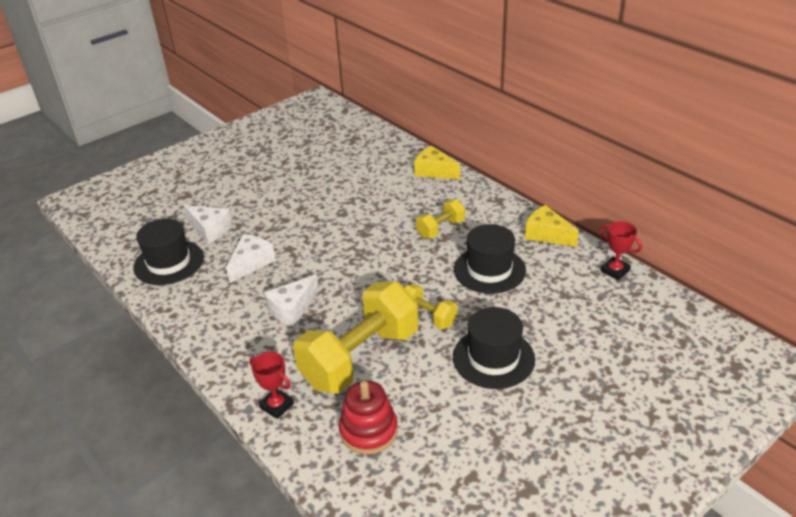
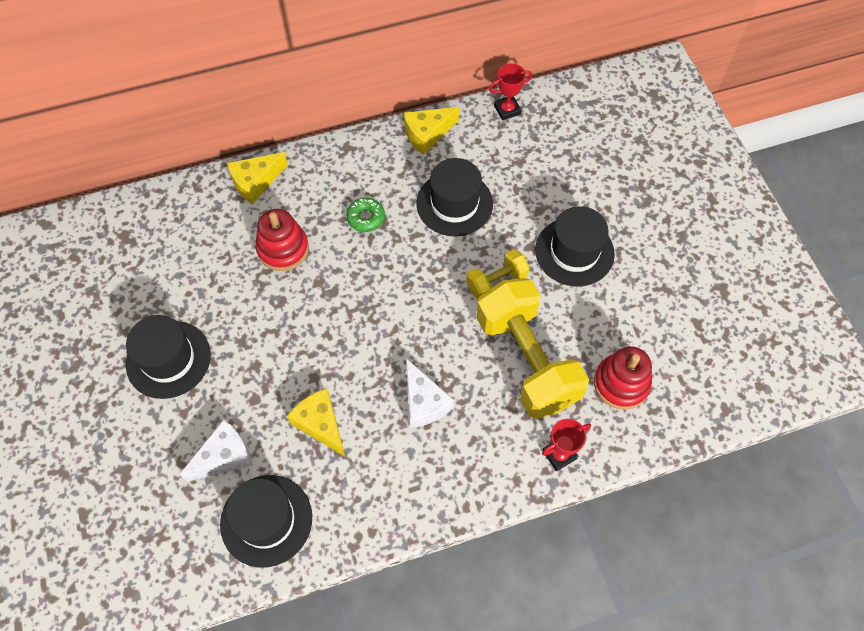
camera: 70 degrees left, 25 degrees up
(251, 263) = (320, 424): white cheese -> yellow cheese
(272, 184) = (168, 359): none -> black hat
(386, 200) = (283, 249): none -> red stacking toy
(440, 229) = (366, 218): yellow dumbbell -> green donut

